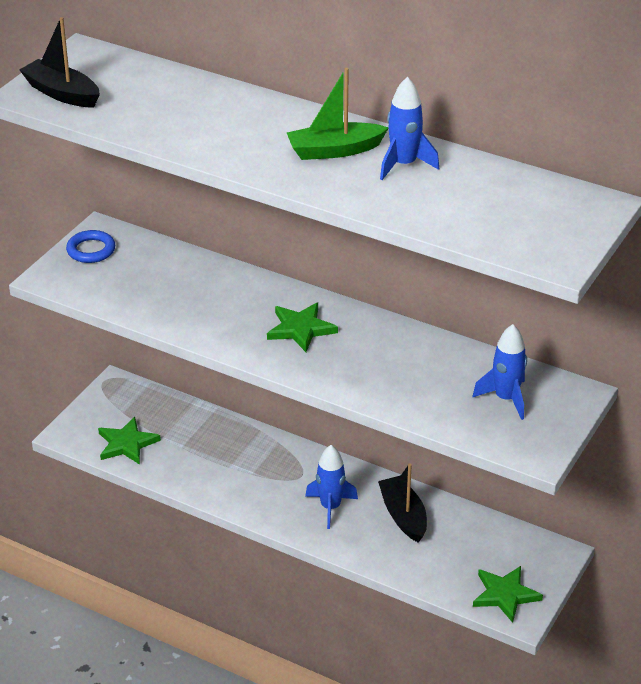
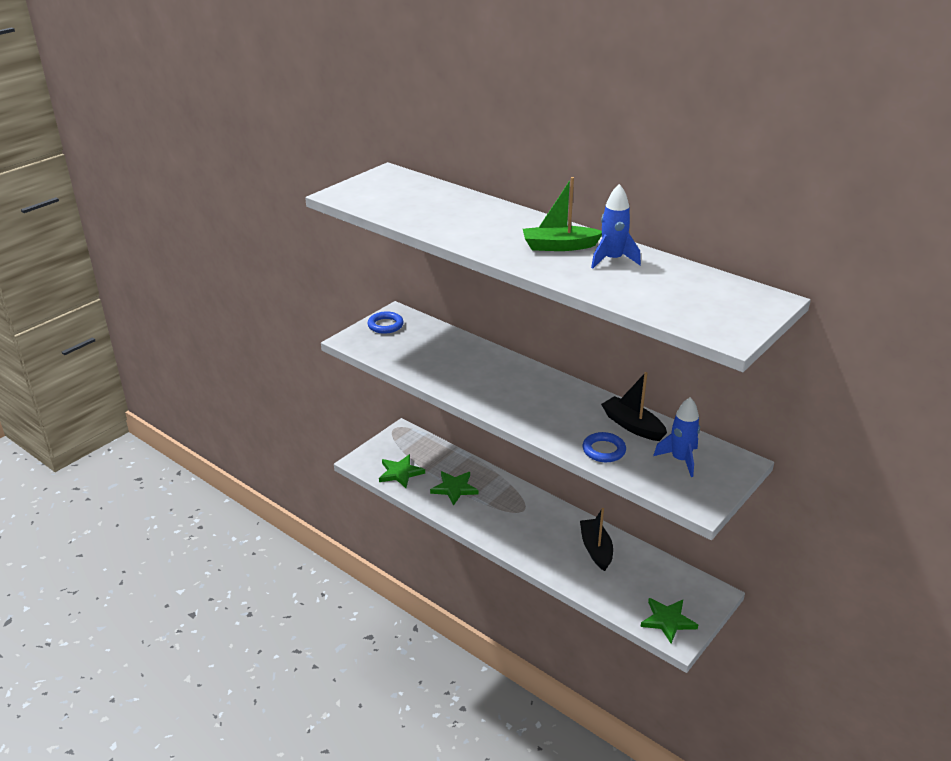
camera: 10 degrees right, 5 degrees down
(62, 93) = (364, 196): black boat -> black boat (632, 426)
(300, 329) = (527, 393): green star -> green star (454, 488)
(330, 507) = (541, 536): blue rocket -> none
(411, 397) = (604, 450): none -> blue ring

